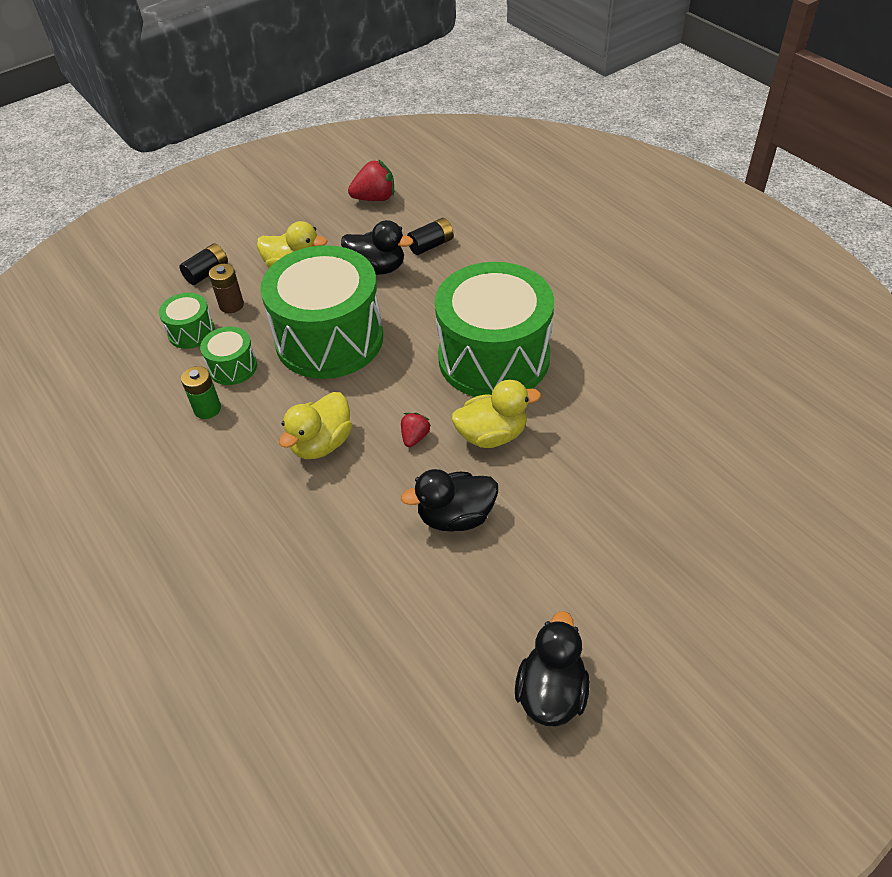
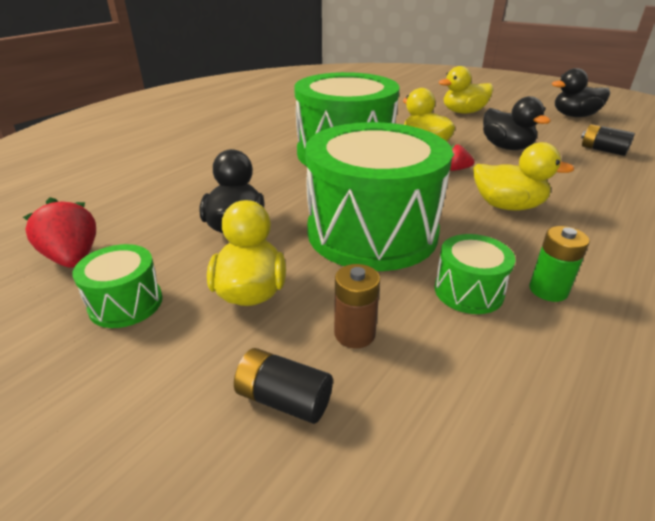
camera: 110 degrees left, 15 degrees down
(191, 332) = (437, 360): green drum -> green drum (126, 303)
(431, 245) = (188, 201): black battery -> black battery (603, 150)
(609, 532) = (463, 112): none -> yellow duck

